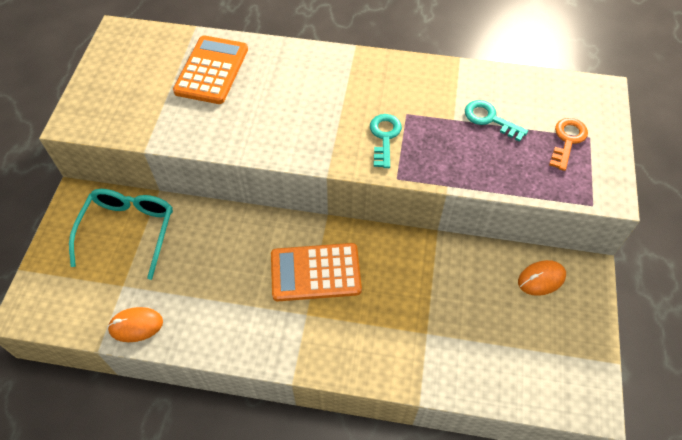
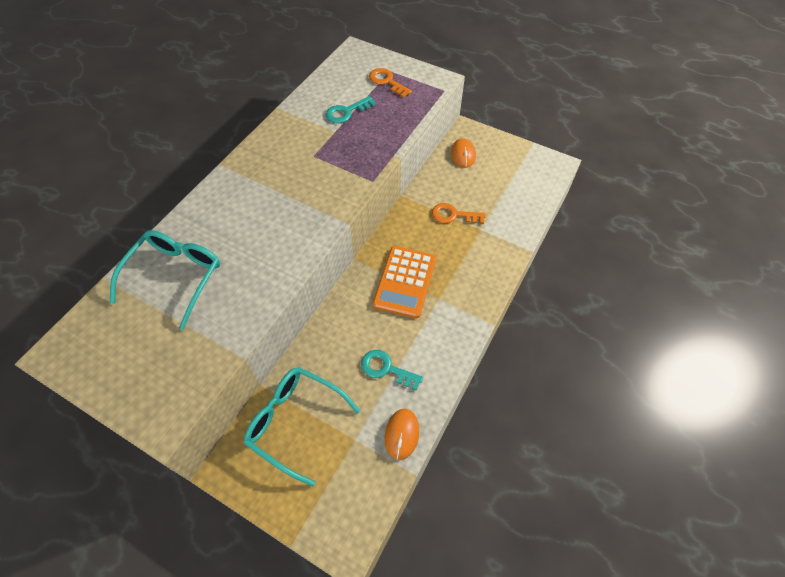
camera: 70 degrees left, 0 degrees up
(212, 70) = (175, 277): orange calculator -> turquoise glasses
(384, 137) = (329, 175): turquoise key -> turquoise key (386, 368)
(434, 295) = (453, 215): none -> orange key

